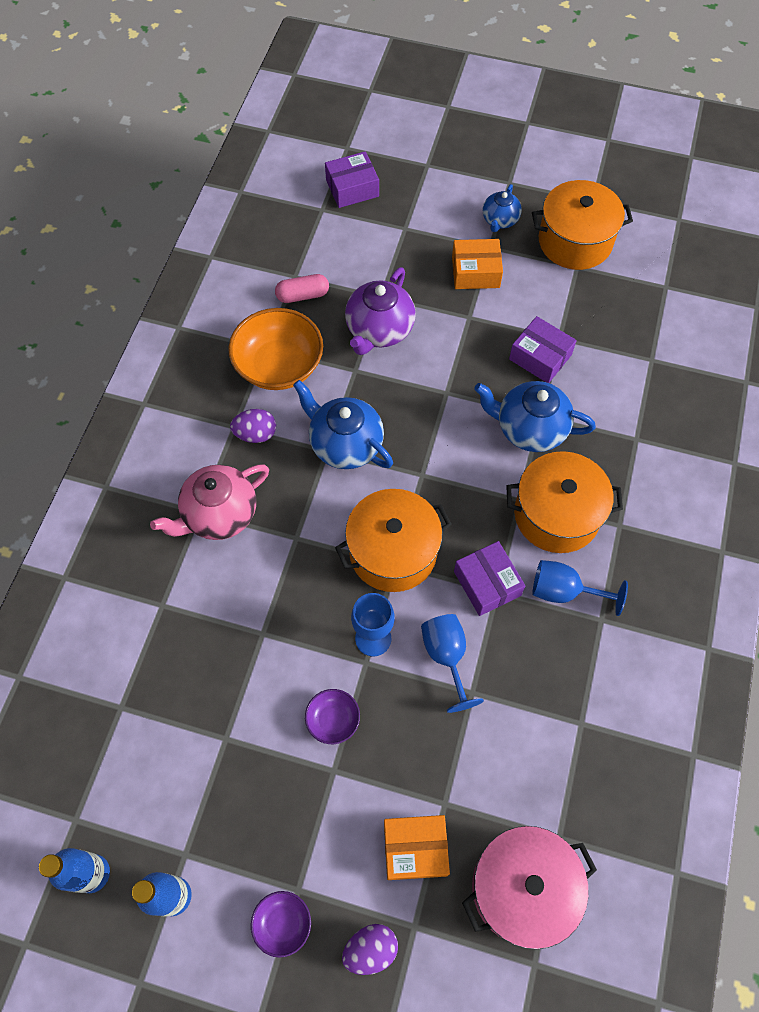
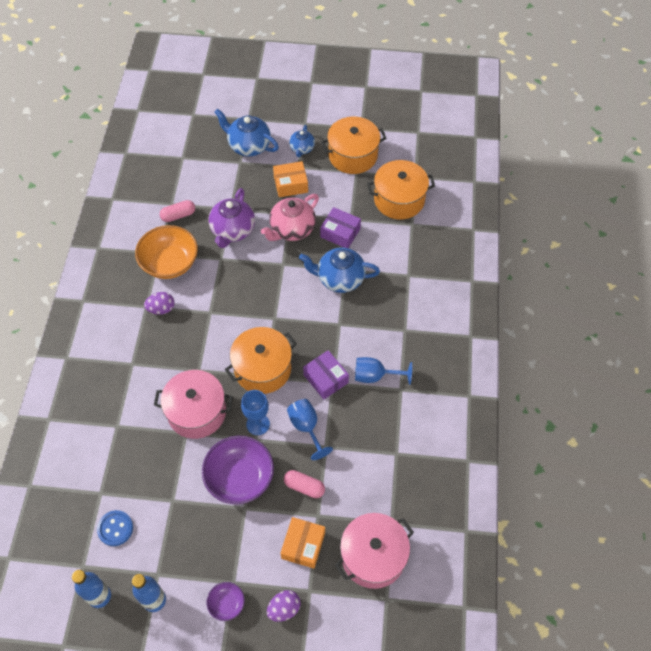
camera: 10 degrees left, 5 degrees down
(133, 768) = (115, 528): none -> blue button
(219, 514) = (145, 363): pink teapot -> pink teapot (292, 229)
(284, 604) = (197, 412): none -> pink pot
(333, 720) = (240, 478): purple bowl -> purple bowl, size x2.01
(345, 444) = (221, 306): blue teapot -> blue teapot (248, 146)
(352, 188) = (201, 141): purple box -> none
(415, 849) = (303, 545): orange box -> orange box turned 60 degrees counterclockwise
(430, 752) = (304, 487): none -> pink capsule
(556, 514) = (364, 329): orange pot -> orange pot (399, 200)

